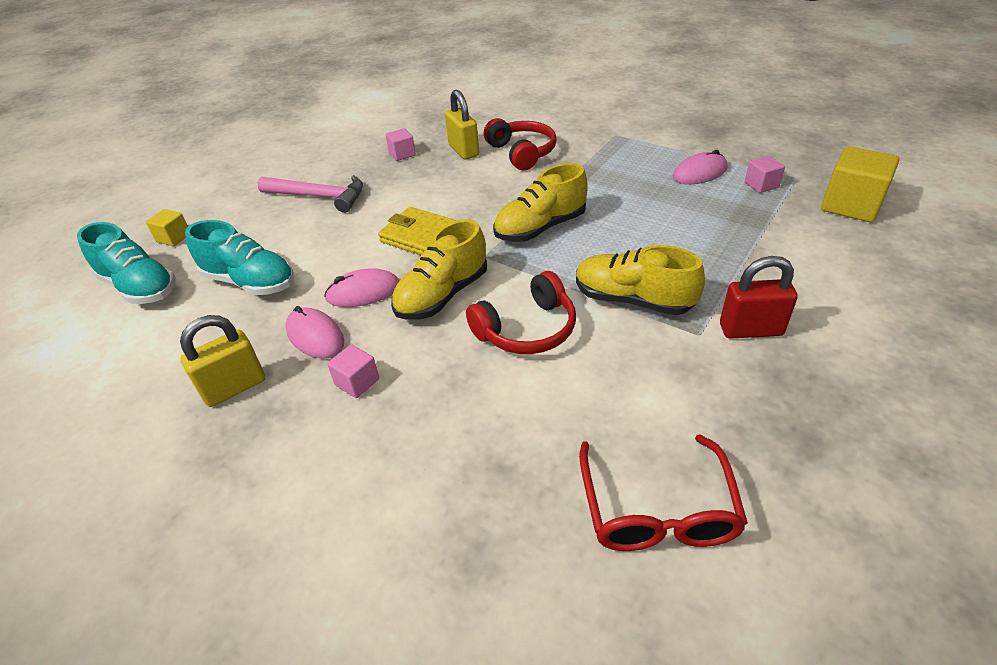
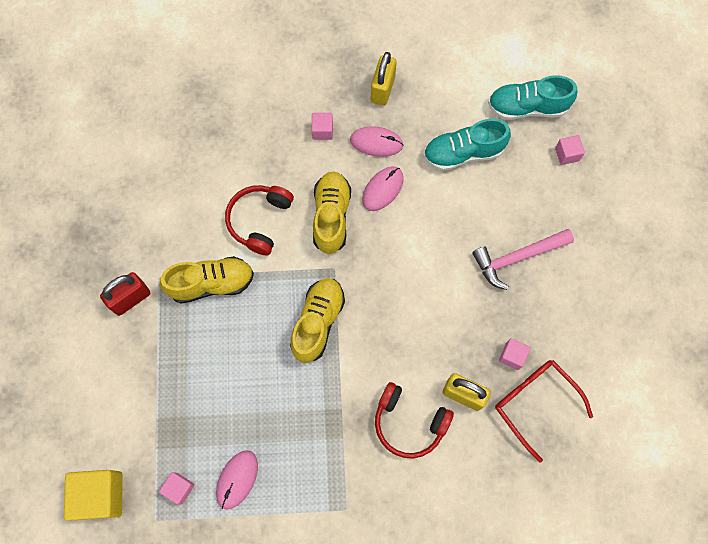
camera: 140 degrees right, 30 degrees up
(174, 238) = (567, 154): yellow cube -> pink cube
(420, 236) = (395, 261): yellow wallet -> none
(657, 509) = (133, 154): red glasses -> red glasses (535, 403)

